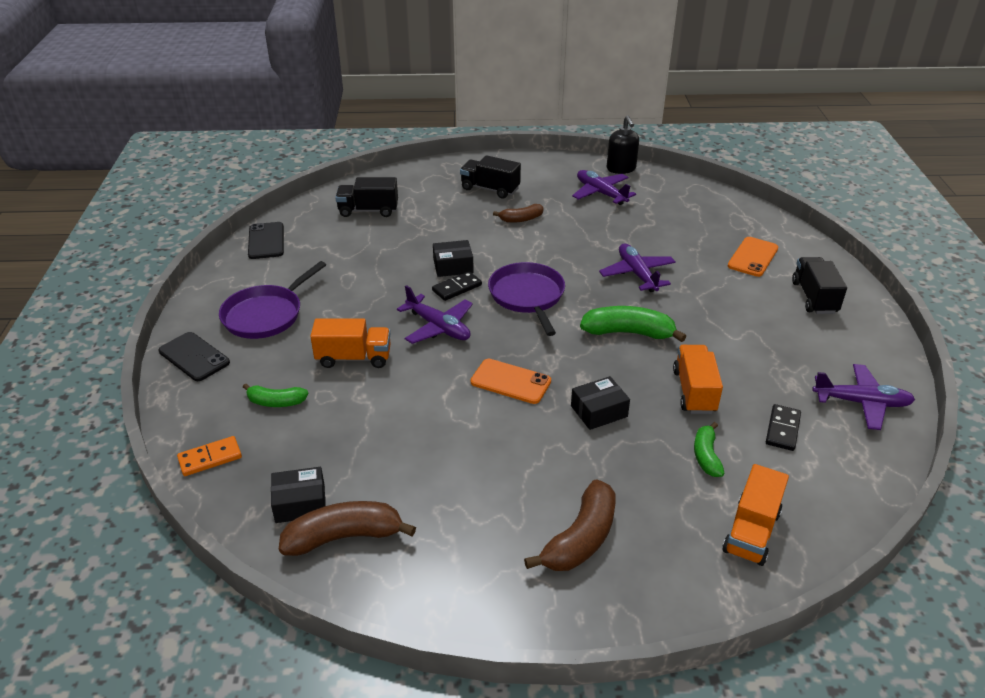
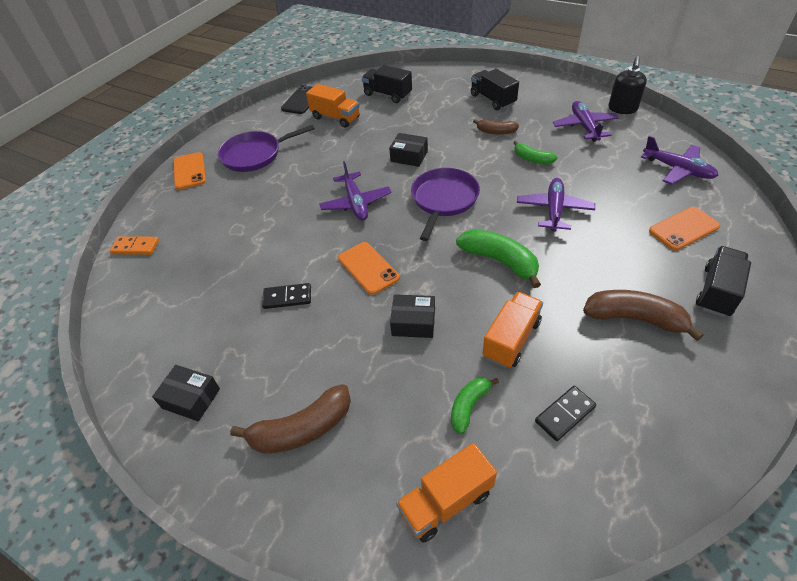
camera: 35 degrees right, 10 degrees up
(194, 357) = (189, 171): black phone -> orange phone
(276, 402) = (205, 222): green banana -> green banana (532, 159)
(300, 503) = (153, 304): black box -> black box (191, 398)
(344, 537) = (155, 342): brown banana -> brown banana (634, 318)
(353, 358) = (279, 207): orange truck -> orange truck (335, 118)
(457, 288) = (396, 175): black domino -> black domino (287, 297)
(862, 403) = (676, 425): purple plane -> purple plane (678, 170)

